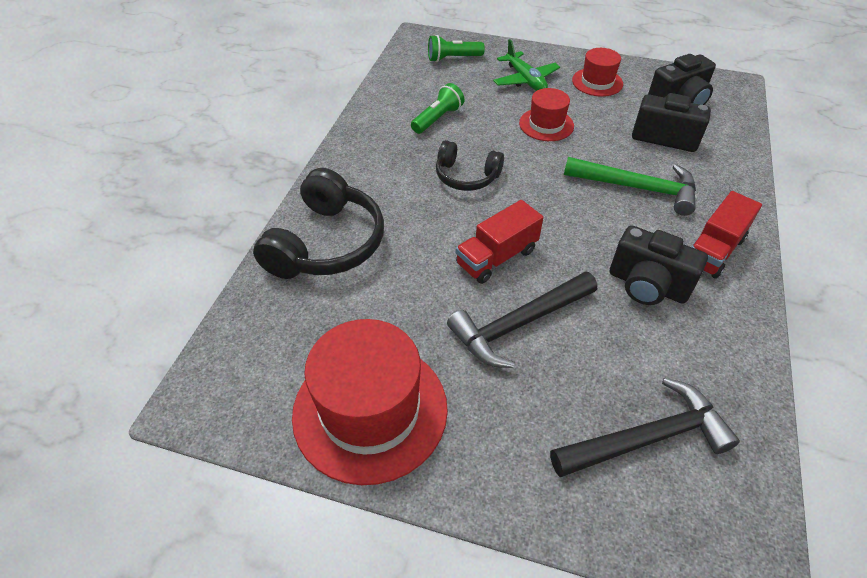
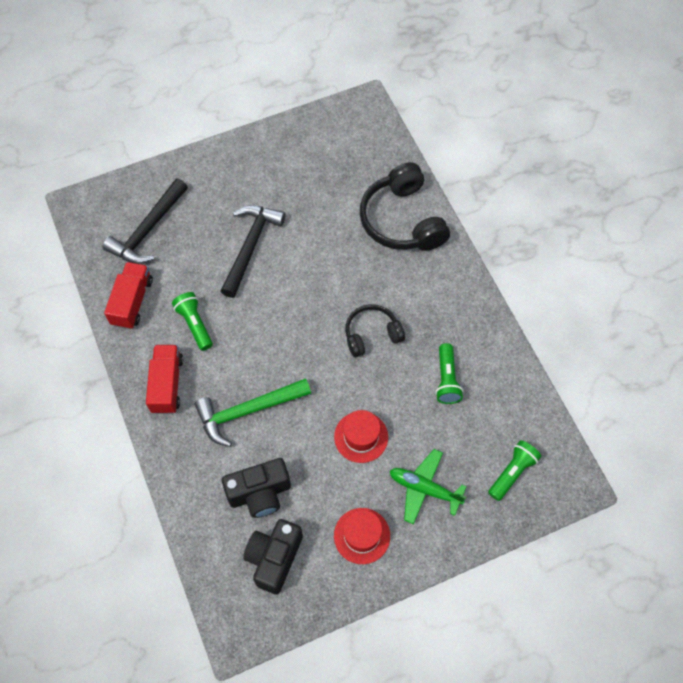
camera: 140 degrees right, 15 degrees up
(370, 410) = (285, 155): red hat -> none
(496, 257) = (297, 281): red truck -> red truck (132, 302)
(647, 285) = (195, 324): black camera -> green flashlight

